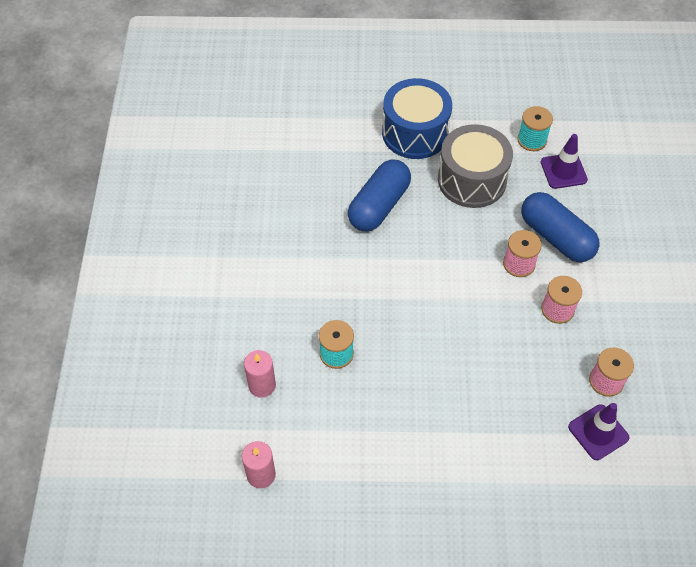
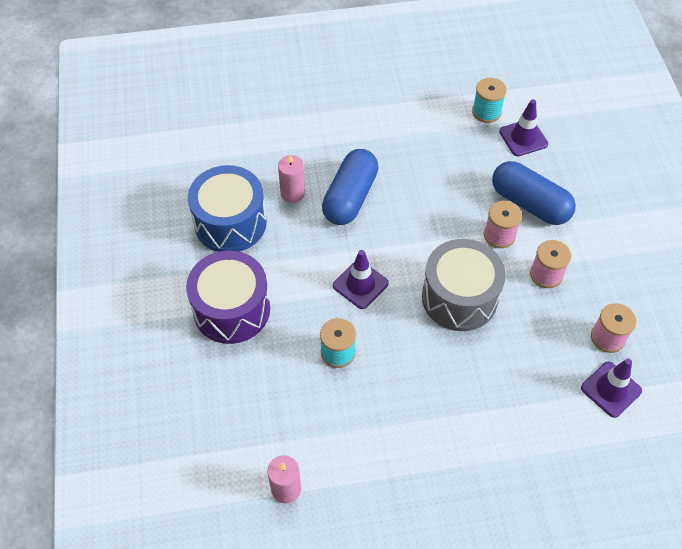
camera: 10 degrees left, 0 degrees up
(243, 297) = (232, 309): none -> purple drum
(262, 385) = (269, 397): pink candle -> pink candle (292, 193)
(371, 292) = (360, 284): none -> purple traffic cone
(415, 133) = (371, 120): blue drum -> blue drum (230, 223)
(472, 180) = (436, 159): grey drum -> grey drum (459, 297)

